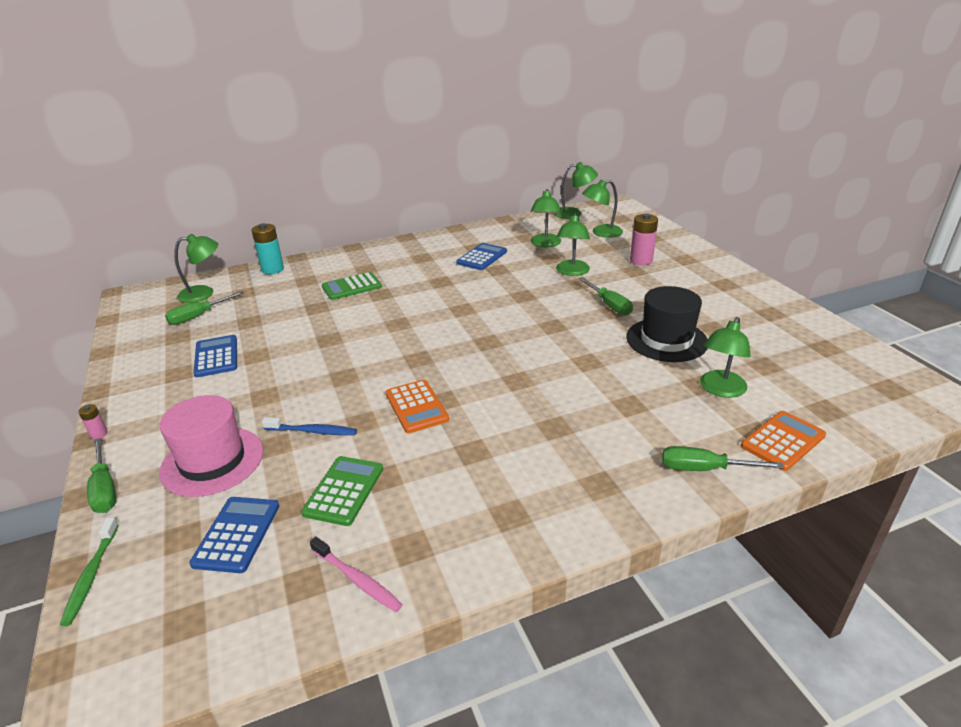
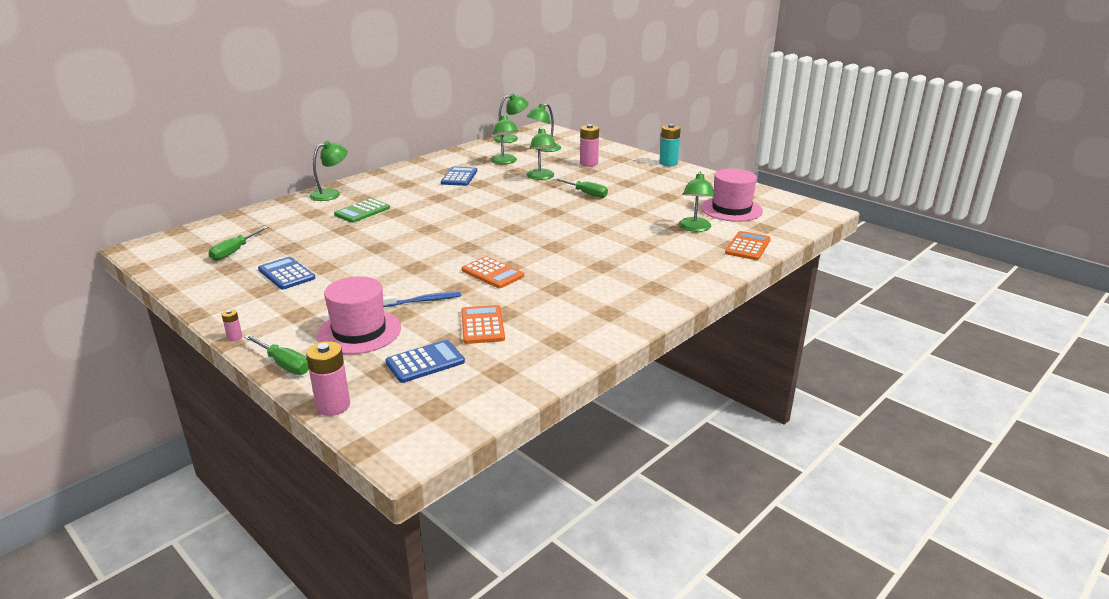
camera: 25 degrees left, 5 degrees down
(91, 575) = (333, 406): green toothbrush -> pink battery
(204, 293) = (219, 235): green lamp -> green lamp (331, 194)
(237, 534) = (425, 362): blue calculator -> blue calculator turned 75 degrees clockwise
(272, 269) = (270, 210): turquoise battery -> turquoise battery (668, 163)
(344, 491) = (482, 325): green calculator -> orange calculator
(357, 579) = (535, 362): pink toothbrush -> none
(666, 340) = (641, 207): black hat -> none
(704, 469) = (711, 268): green screwdriver -> none
(793, 367) = (731, 209): none -> pink hat

